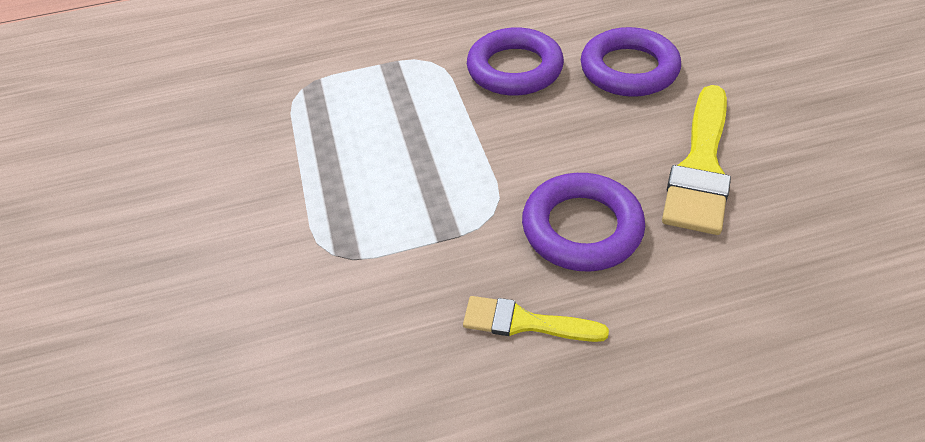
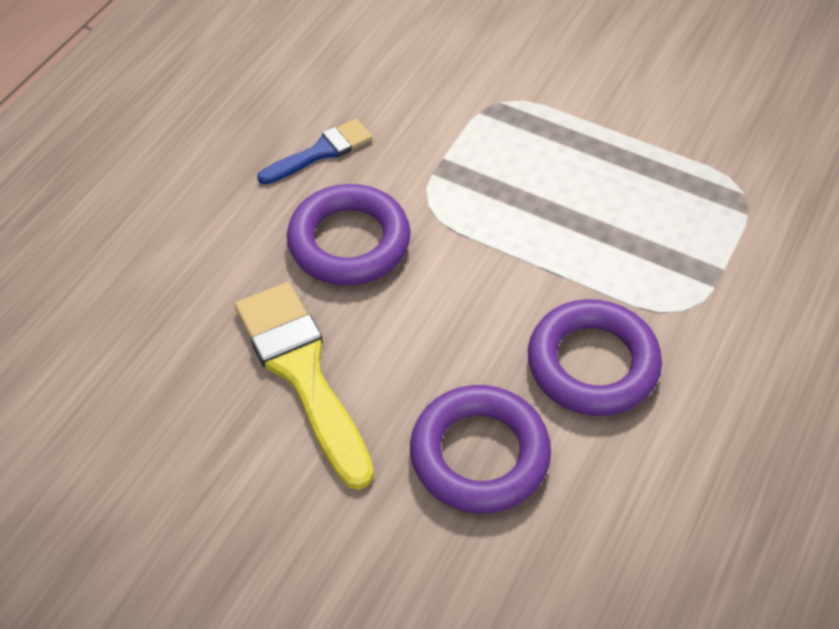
camera: 130 degrees right, 5 degrees up
(525, 322) = (321, 152): yellow brush -> blue brush

